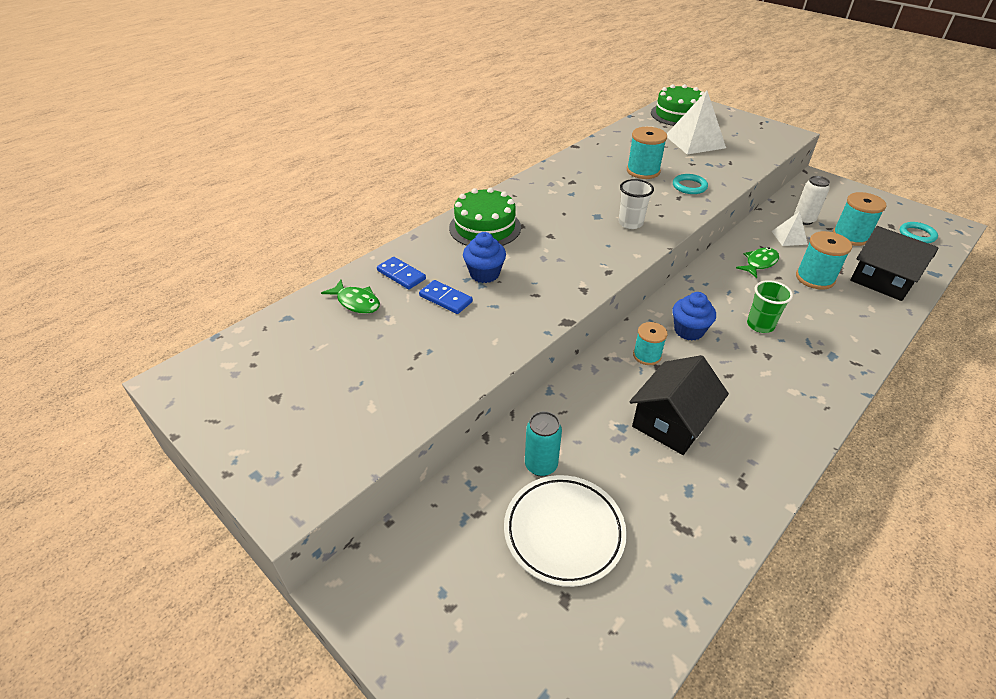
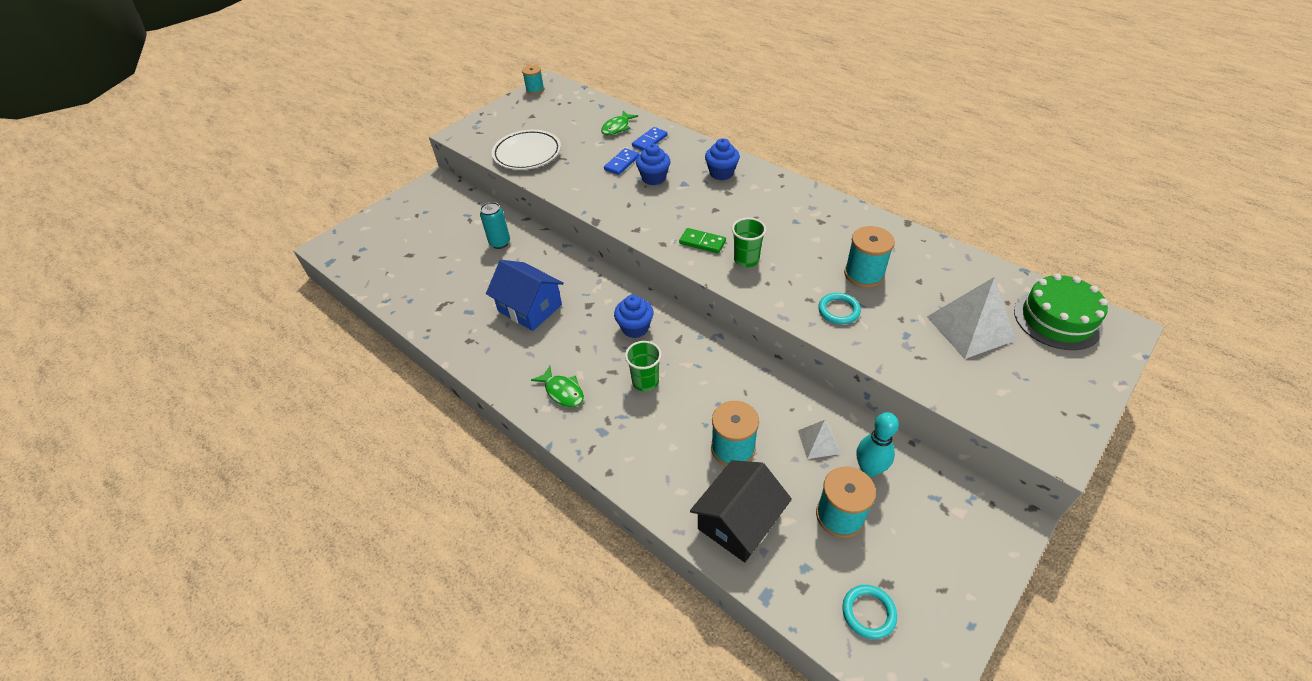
camera: 90 degrees right, 5 degrees up
(485, 227) = (721, 173): green cake -> blue cupcake
(564, 532) = (450, 254): white plate -> white plate (527, 154)
(605, 246) = (702, 242): none -> green domino
(630, 223) = (746, 260): white cup -> green cup
(647, 355) = (602, 298): turquoise spool -> turquoise spool (535, 90)
(671, 421) = (530, 308): black house -> blue house
(759, 263) = (755, 400): green fish -> green fish (562, 391)
(803, 220) = (869, 469): white can -> turquoise bowling pin

